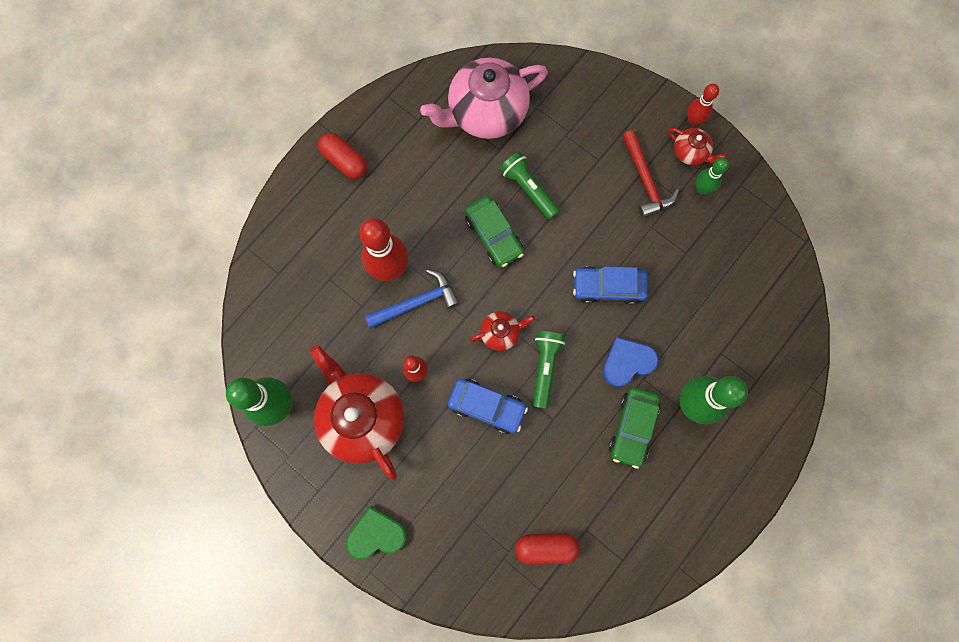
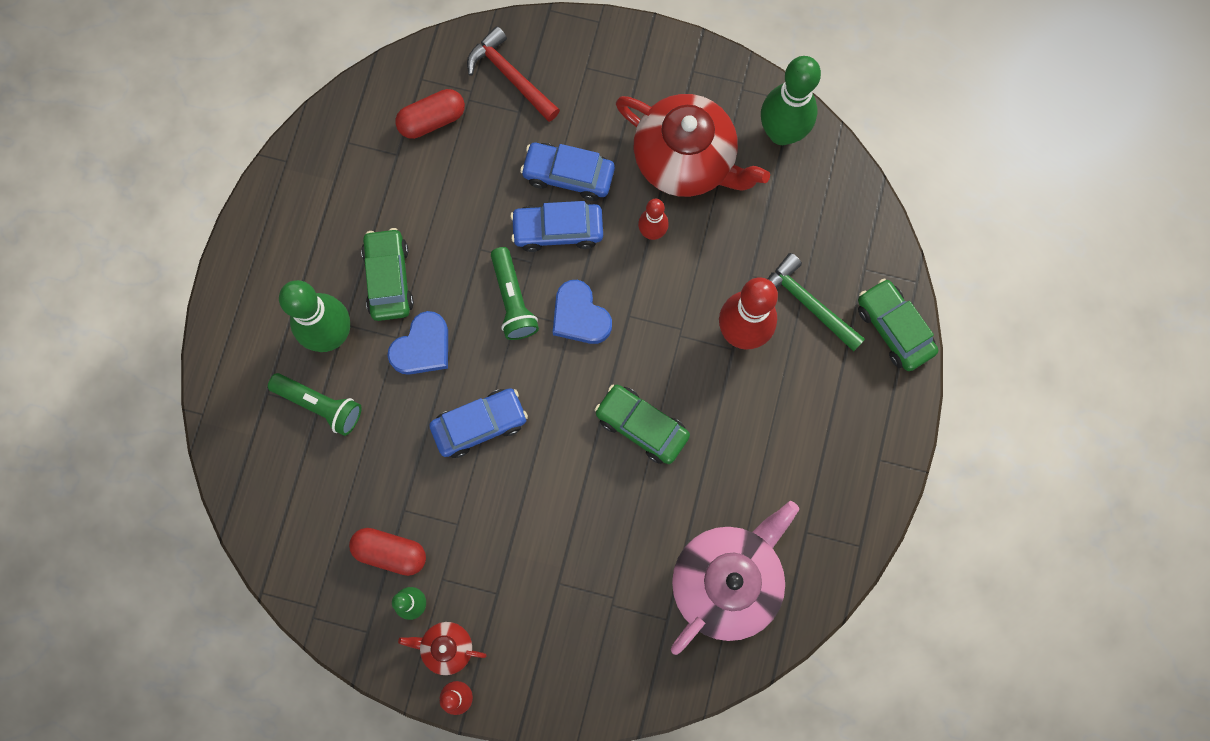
camera: 155 degrees right, 0 degrees up
(282, 222) = (894, 328): none -> green car
(332, 267) = (807, 303): none -> green hammer
(345, 161) = (865, 436): red capsule -> red capsule (390, 552)
(376, 534) = (611, 57): green heart -> none
(417, 302) = (691, 307): blue hammer -> none
(458, 448) = (568, 175): none -> blue car
(501, 333) = (580, 316): red teapot -> blue heart
(528, 189) = (627, 503): green flashlight -> green flashlight (320, 405)
(645, 181) = (488, 581): red hammer -> red hammer (510, 76)

